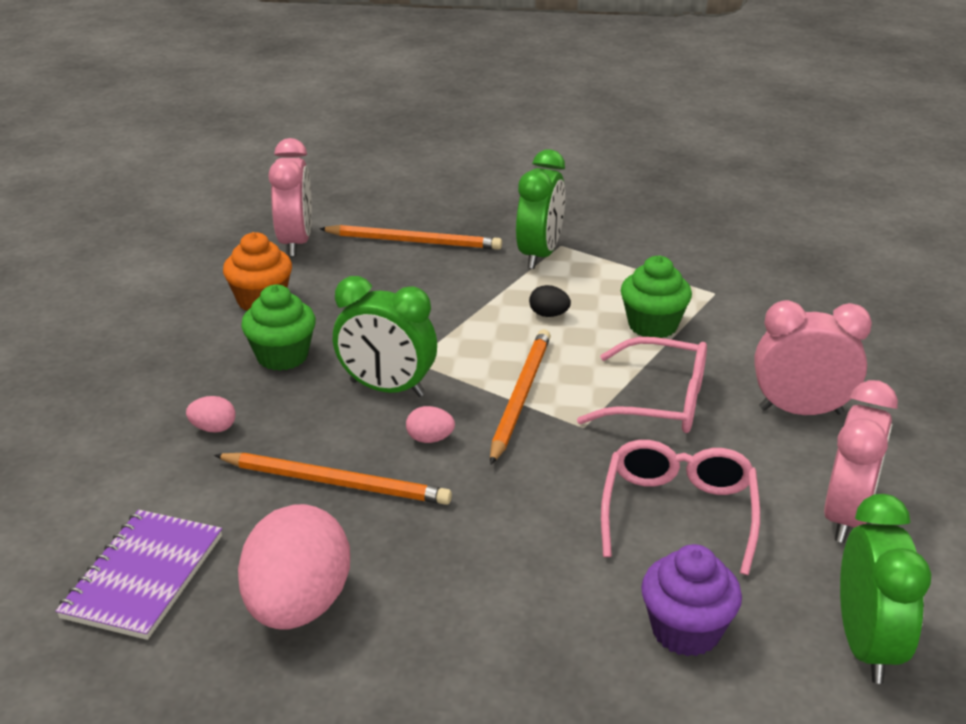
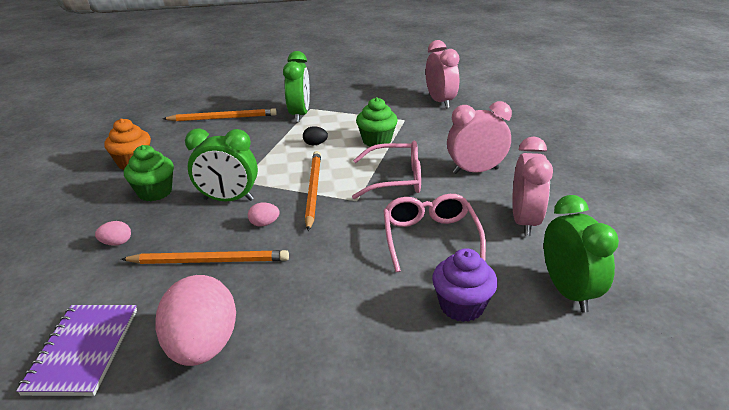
camera: 15 degrees left, 0 degrees up
(296, 242) = (149, 128): pink clock -> pink clock (440, 101)

